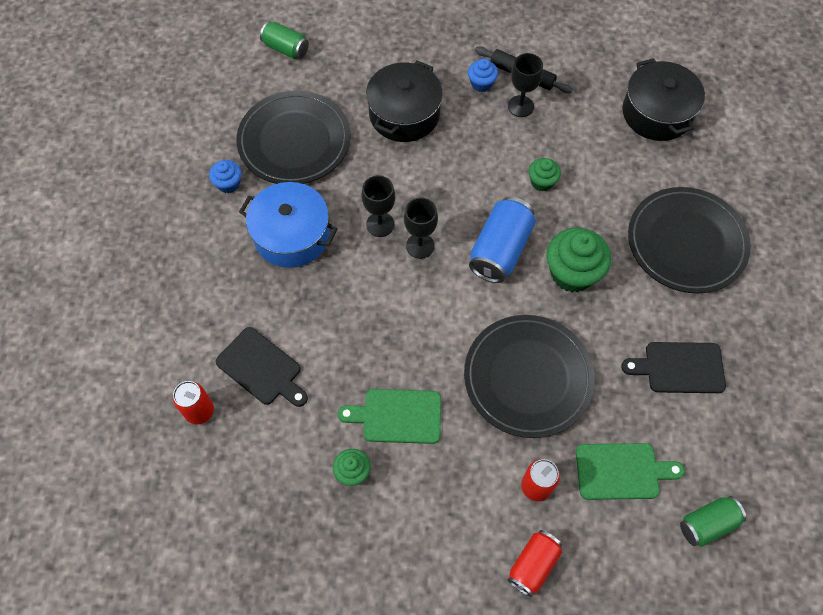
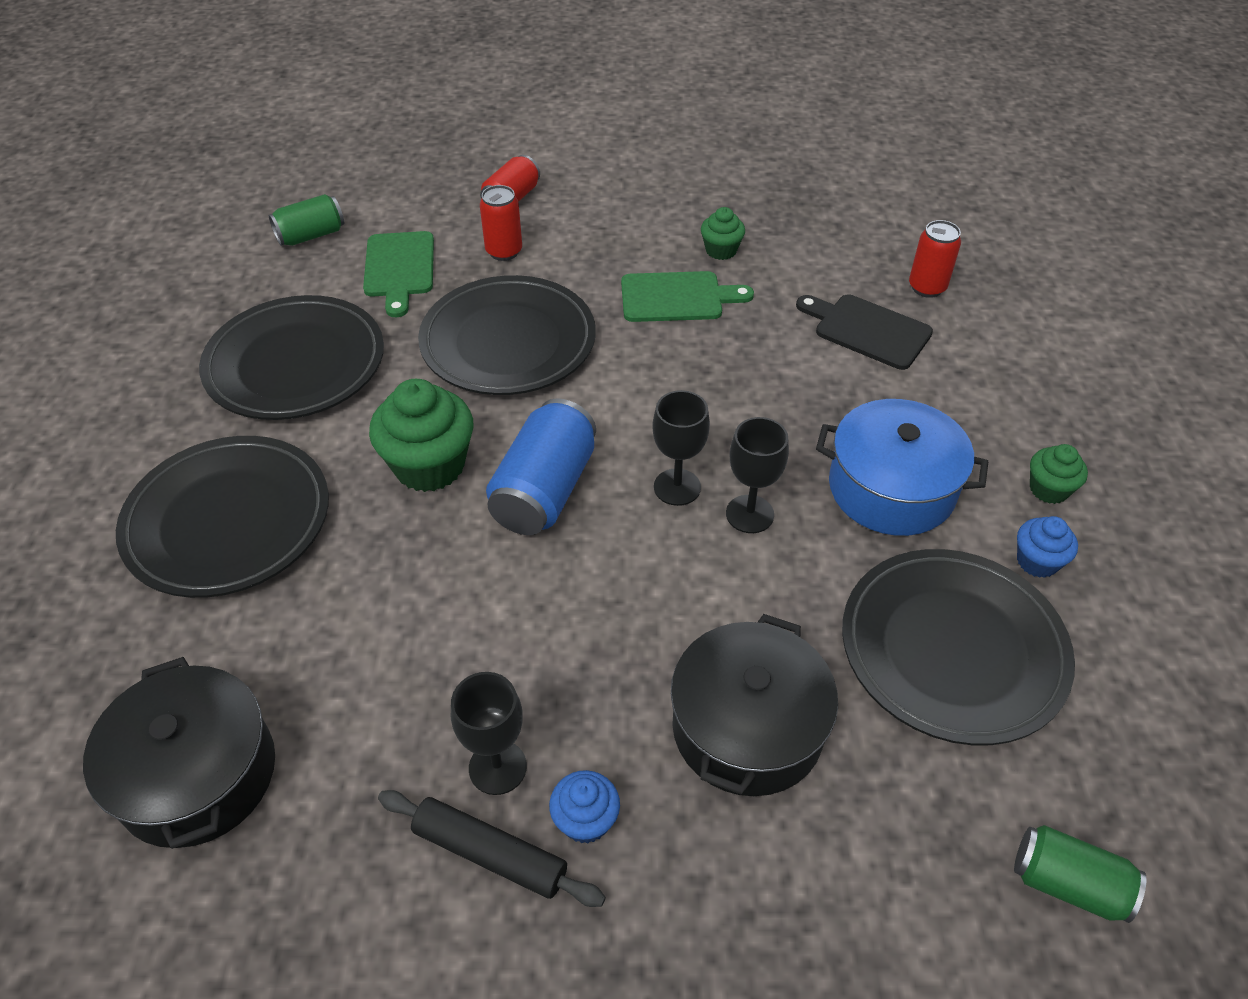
camera: 175 degrees right, 15 degrees down
(542, 182) = (465, 606): green cupcake -> green cupcake (1048, 489)
(621, 471) = (399, 268): green cutting board -> green cutting board turned 90 degrees counterclockwise
(679, 368) = (295, 364): black cutting board -> black plate

